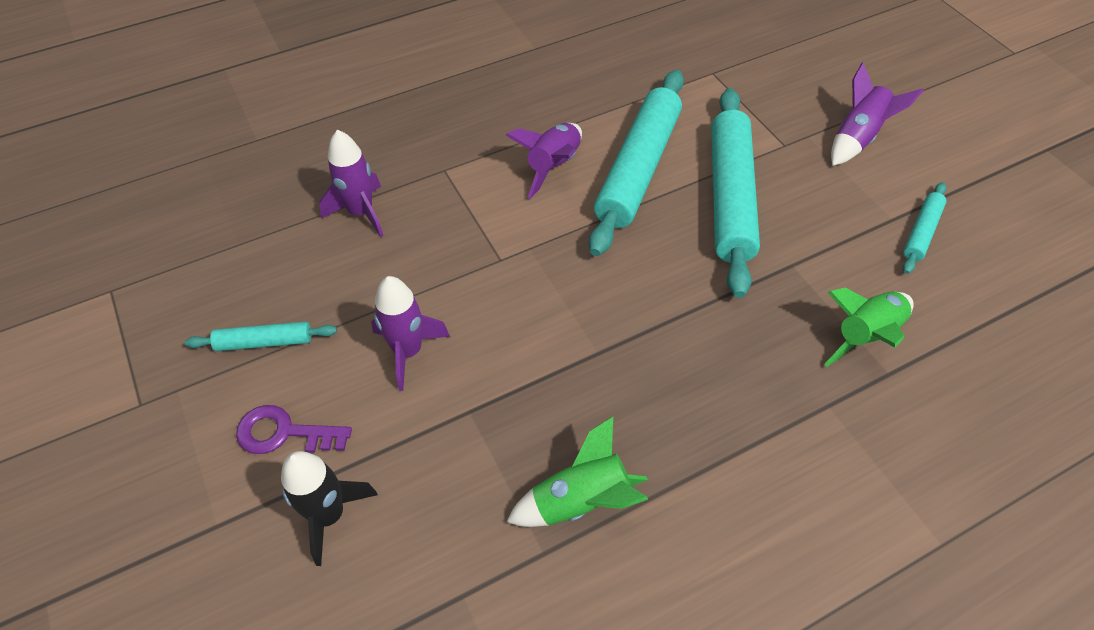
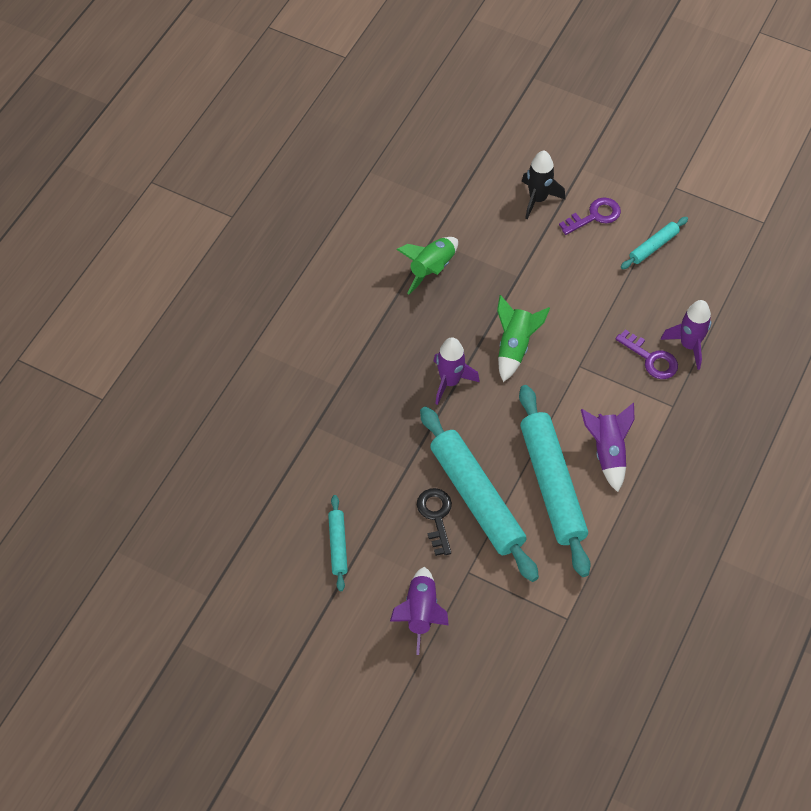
camera: 145 degrees right, 5 degrees up
(408, 351) = (577, 285): purple rocket -> purple rocket (450, 382)
(415, 222) = (651, 359): none -> purple key
(788, 204) = (436, 516): none -> black key
(865, 335) = (339, 443): green rocket -> green rocket (514, 347)

